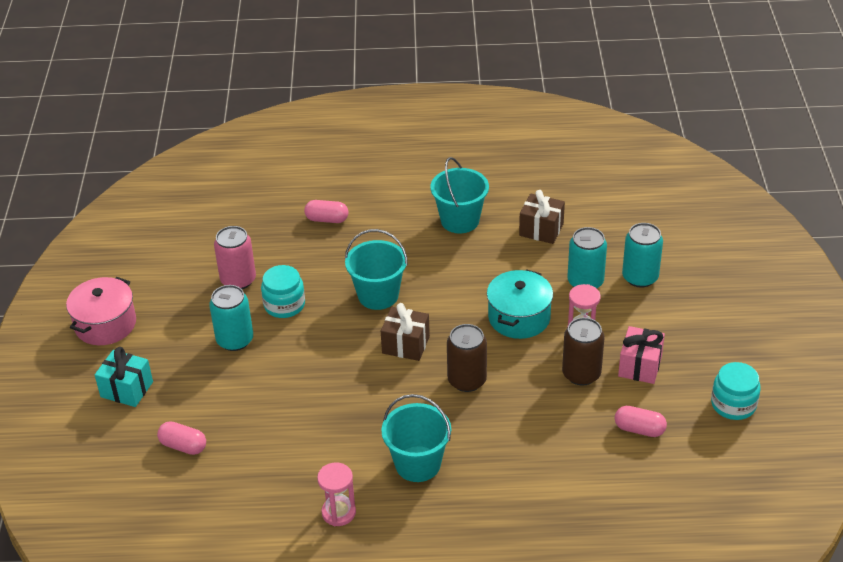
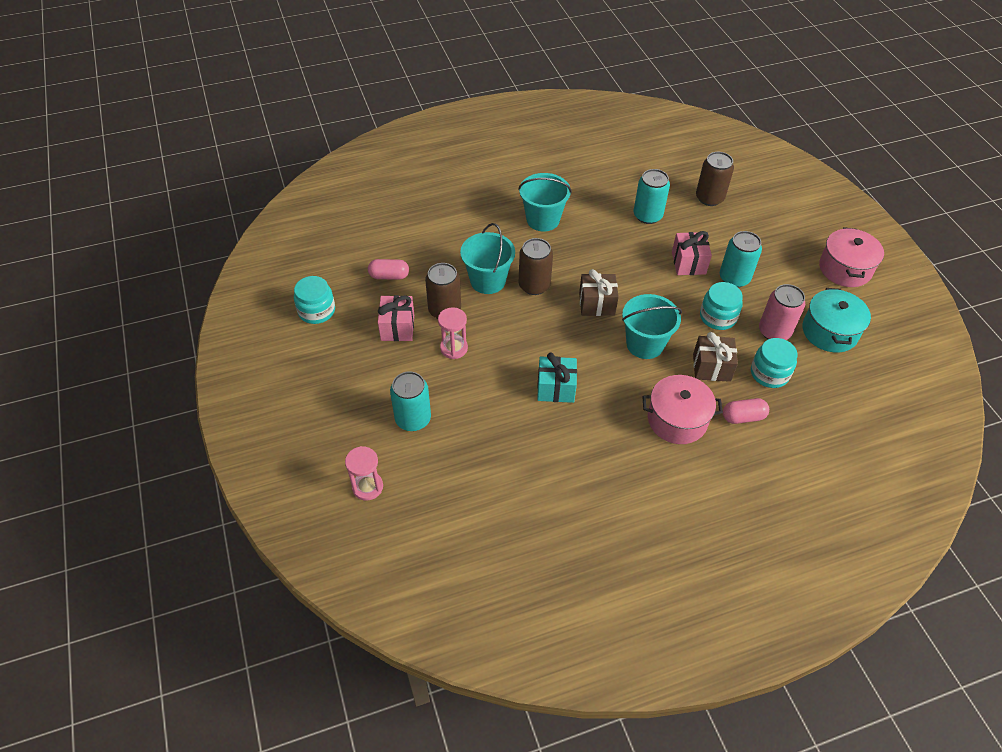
camera: 160 degrees right, 10 degrees up
(127, 389) = (781, 225): turquoise gift -> turquoise gift (556, 388)
(183, 446) = (709, 198): pink capsule -> brown can
(273, 368) = (688, 263): none -> pink gift
(274, 246) = (769, 373): none -> turquoise jar
(338, 512) = (579, 181): pink hourglass -> pink hourglass (367, 487)
(388, 229) = (677, 420): none -> pink pot
(460, 220) = (612, 448): turquoise bucket -> turquoise bucket (488, 281)
(519, 317) = (513, 350): turquoise pot -> turquoise pot (829, 331)
(541, 230) = (525, 456): brown gift -> brown gift (711, 367)
(585, 282) = (464, 401): turquoise can -> turquoise can (647, 215)

